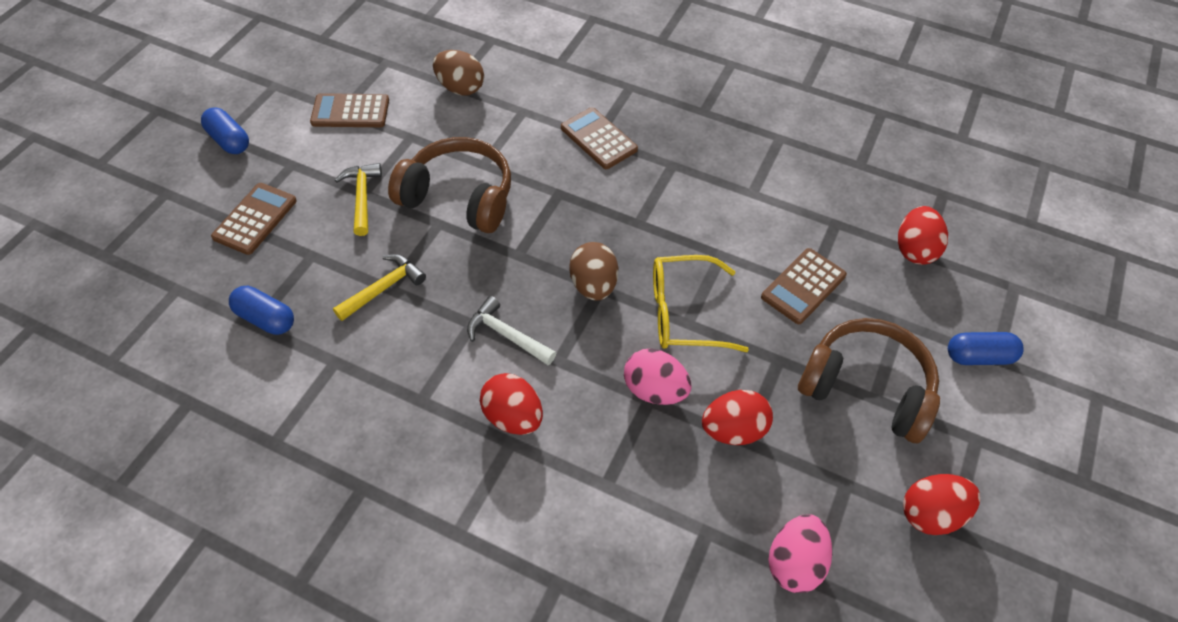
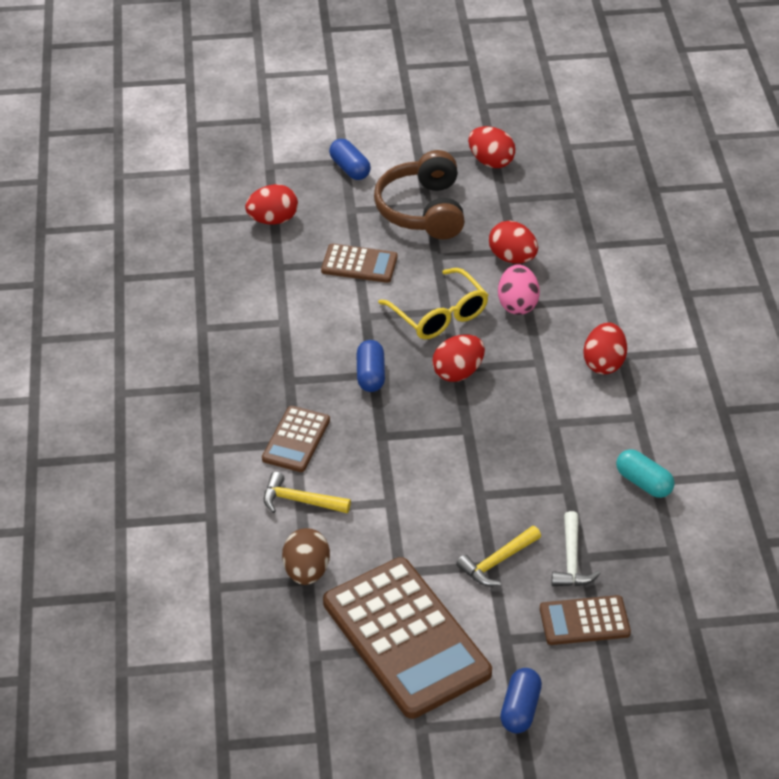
camera: 120 degrees left, 10 degrees down
(265, 319) = (662, 545): blue capsule -> blue capsule (370, 375)
(341, 350) = (643, 483): none -> turquoise capsule
(350, 111) = (405, 638): brown calculator -> brown calculator, size x2.01
(383, 288) = (571, 491): yellow hammer -> yellow hammer (300, 501)
(458, 197) = (441, 497): brown headphones -> none
(506, 335) = (545, 398): white hammer -> white hammer (571, 560)
(593, 285) = (458, 372): brown egg -> red egg
(794, 563) = (576, 204): pink egg -> none

